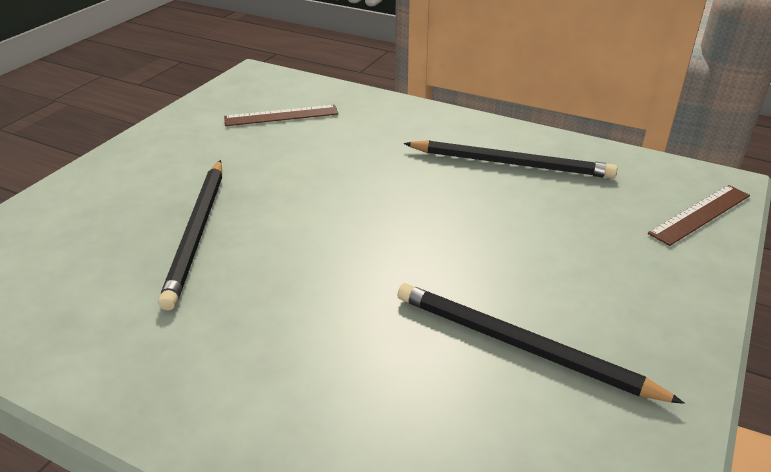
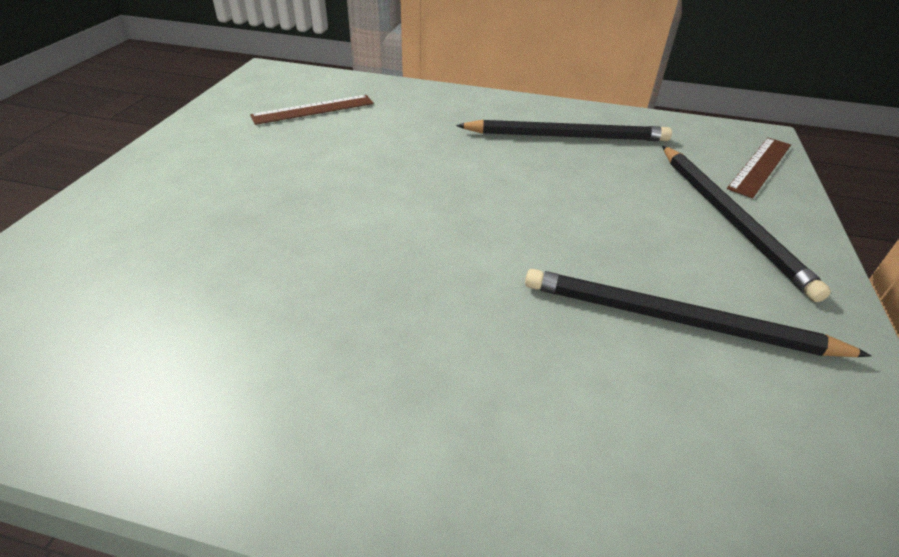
camera: 15 degrees left, 5 degrees up
(197, 233) = (264, 242): black pencil -> black pencil (730, 219)

